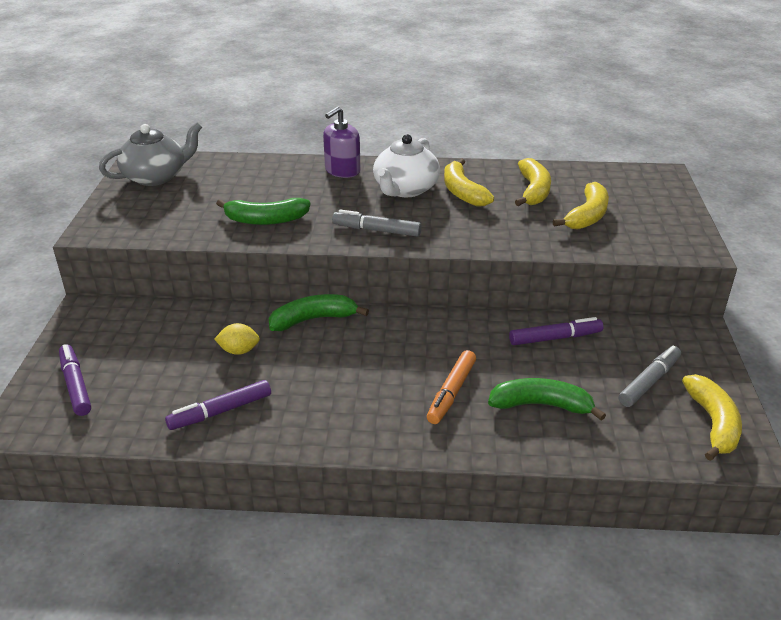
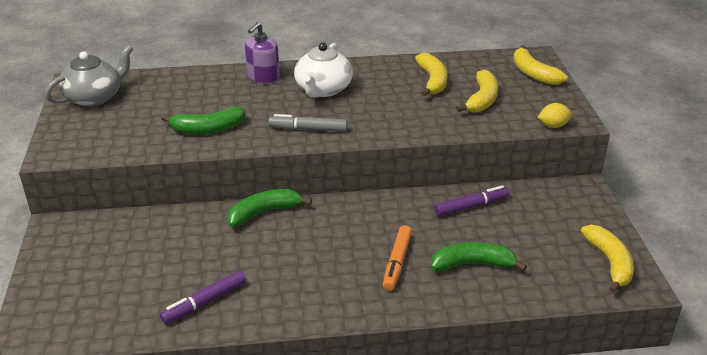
camera: 10 degrees left, 0 degrees up
(76, 385) = (67, 295): purple marker -> none
(239, 351) = (206, 248): yellow lemon -> yellow lemon (553, 125)
(462, 192) = (373, 87): yellow banana -> yellow banana (533, 73)
(649, 382) = (554, 234): grey marker -> none

